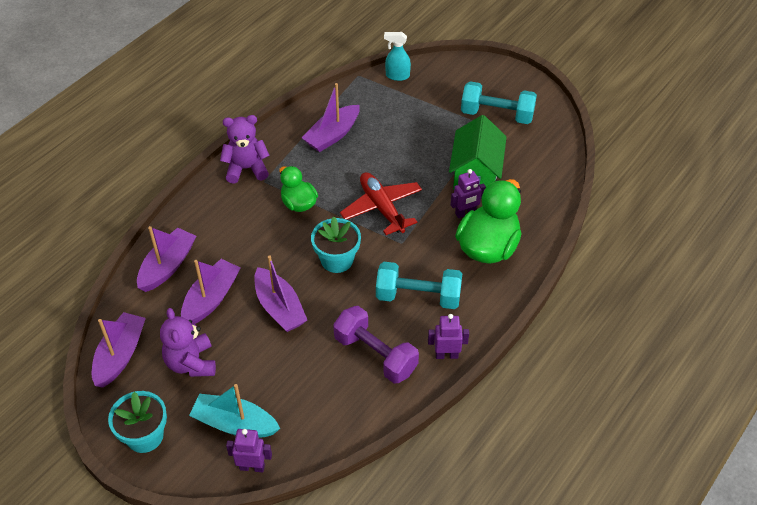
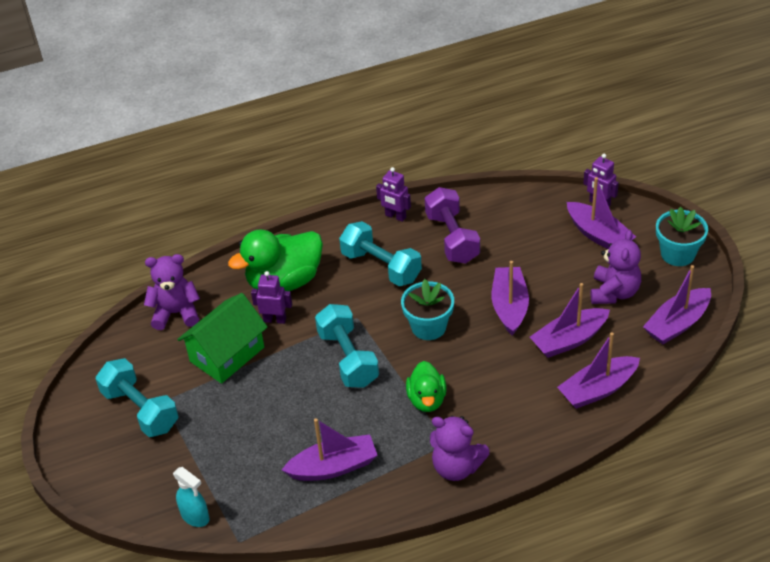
camera: 145 degrees left, 5 degrees down
(235, 424) = (598, 235): turquoise boat -> purple boat
(382, 208) = (348, 358): red plane -> turquoise dumbbell
(546, 185) = (176, 313): none -> purple teddy bear

